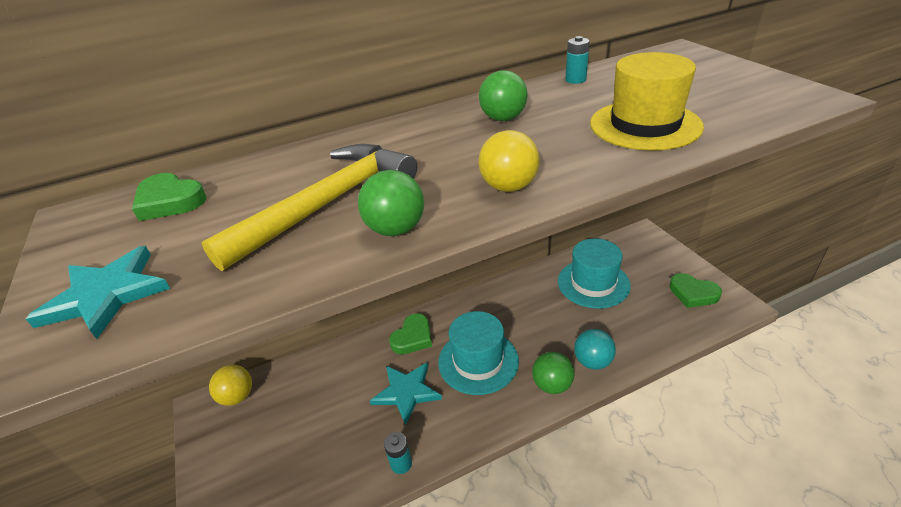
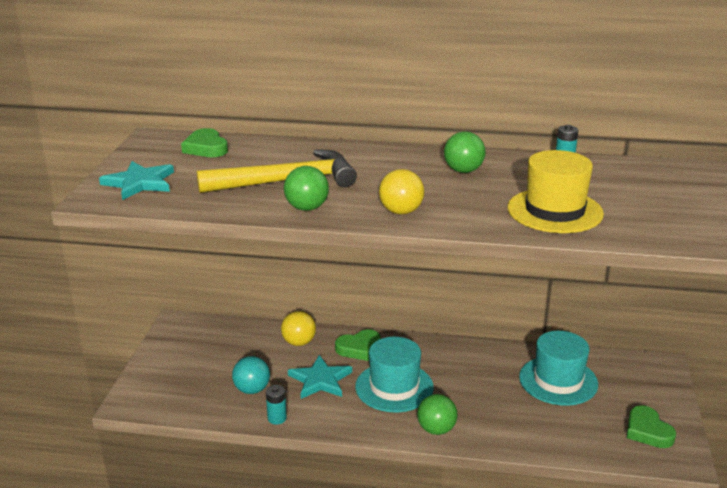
camera: 30 degrees right, 10 degrees down
(237, 396) = (203, 327): yellow ball -> yellow ball (299, 342)
(592, 361) = (488, 432): turquoise ball -> turquoise ball (252, 389)

